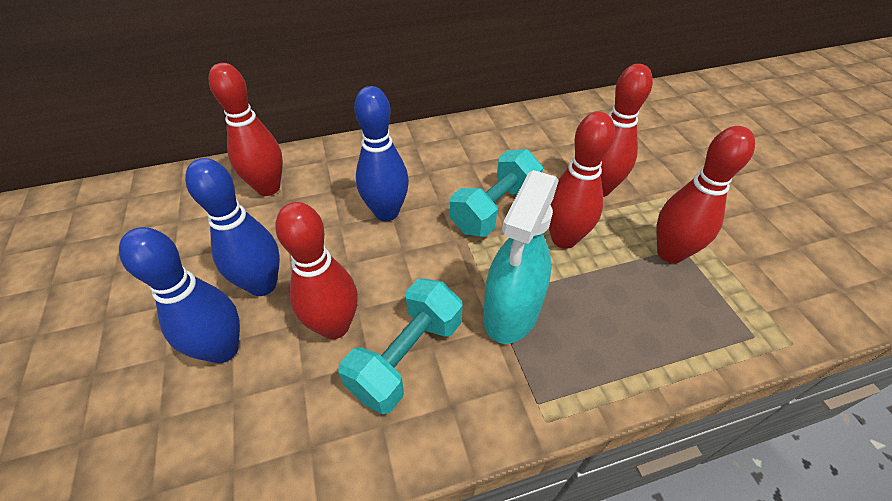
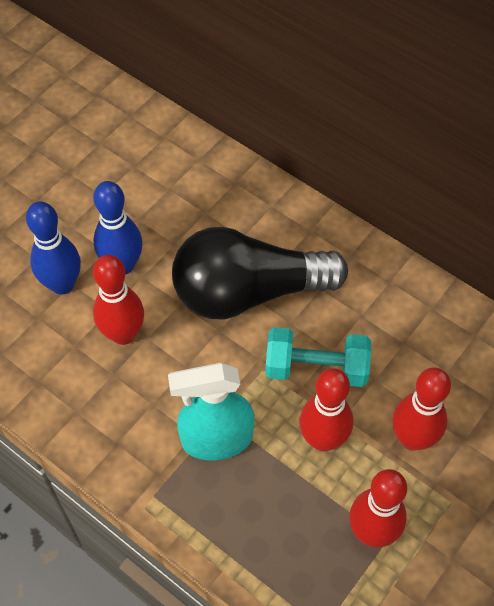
camera: 55 degrees right, 10 degrees up
(268, 188) = (208, 193): red bowling pin -> none
(386, 212) = (248, 292): blue bowling pin -> black light bulb
(406, 357) = (132, 394): turquoise dumbbell -> none

